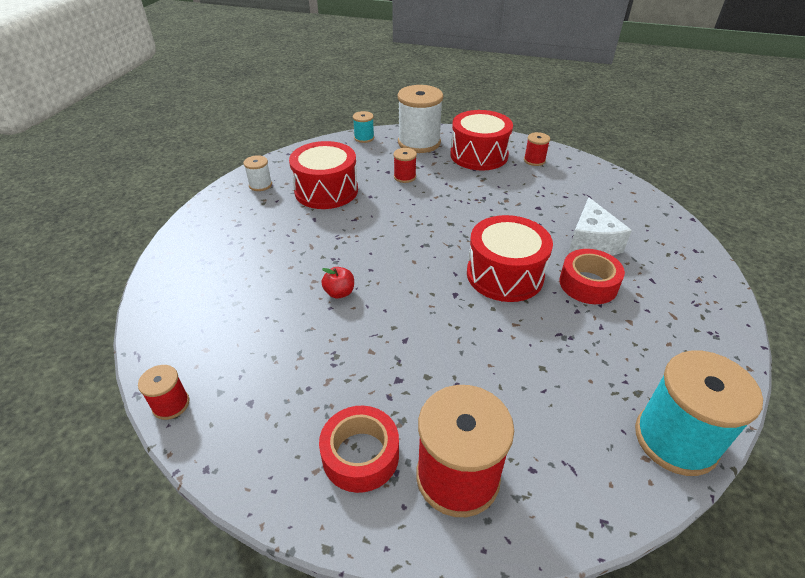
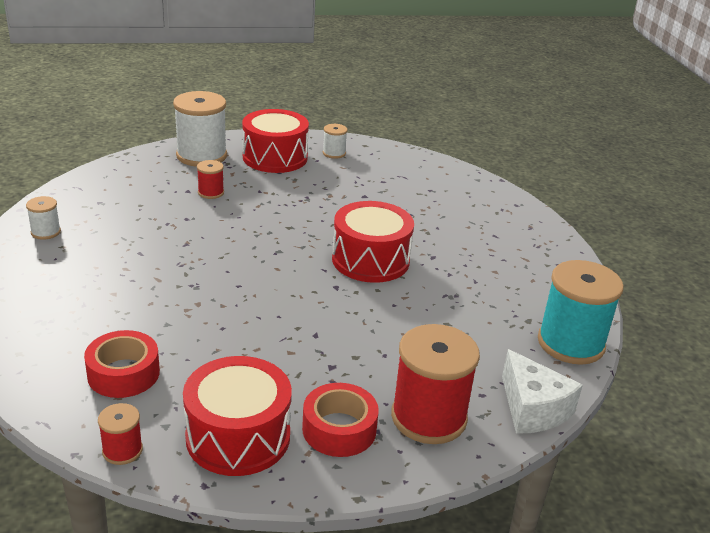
camera: 30 degrees left, 10 degrees down
(326, 190) = (132, 223): red drum -> red drum (238, 436)
(339, 293) = (222, 313): red apple -> none
(364, 138) = (134, 161): turquoise spool -> none
(534, 160) = (334, 153): red spool -> white spool
(588, 284) = (446, 251): red tape -> red tape (123, 373)
(591, 242) = (429, 216): white cheese -> white cheese (533, 409)

